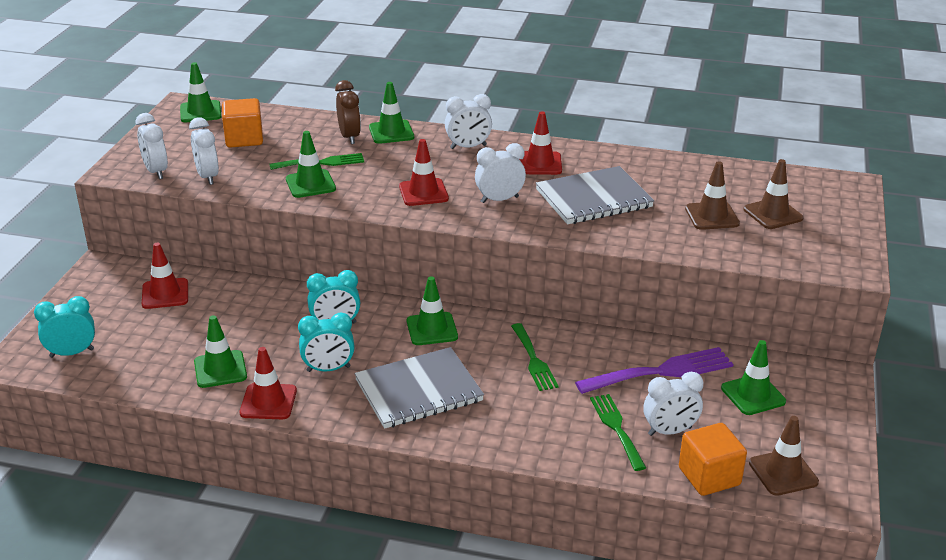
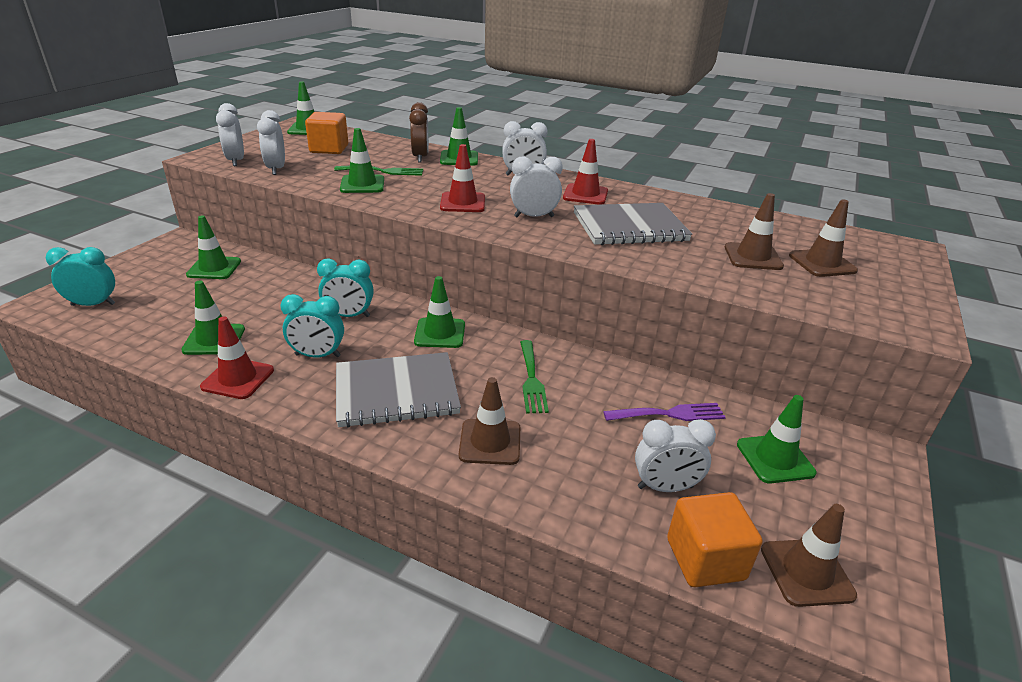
camera: 10 degrees right, 0 degrees up
(165, 294) = (214, 268): red traffic cone -> green traffic cone
(518, 419) = (490, 442): none -> brown traffic cone
(616, 428) = (601, 472): green fork -> none
(661, 372) = (669, 414): purple fork -> purple fork, size x0.66

